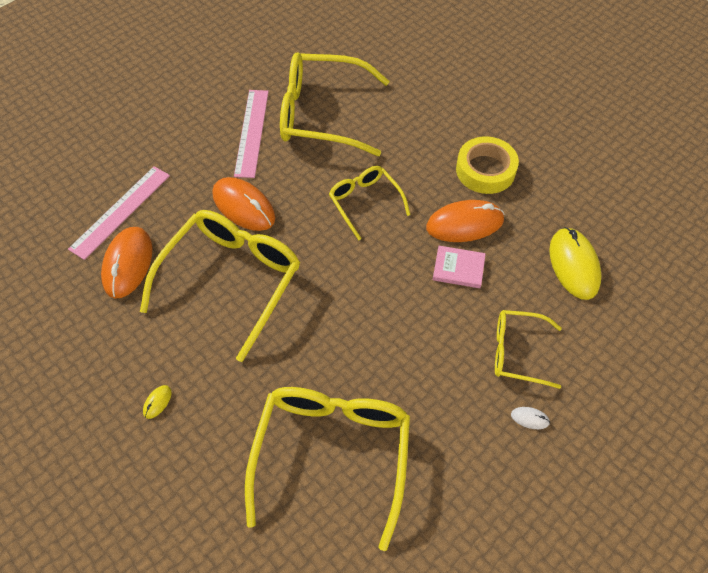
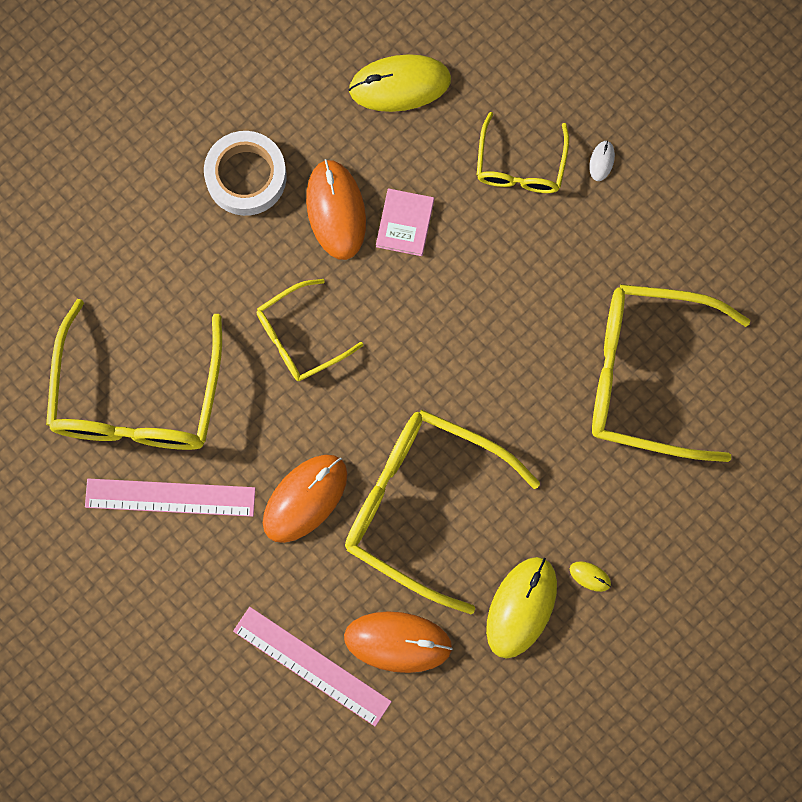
camera: 90 degrees left, 20 degrees up
(140, 349) = (521, 607): none -> yellow mouse
(485, 170) = (246, 176): yellow tape -> white tape

